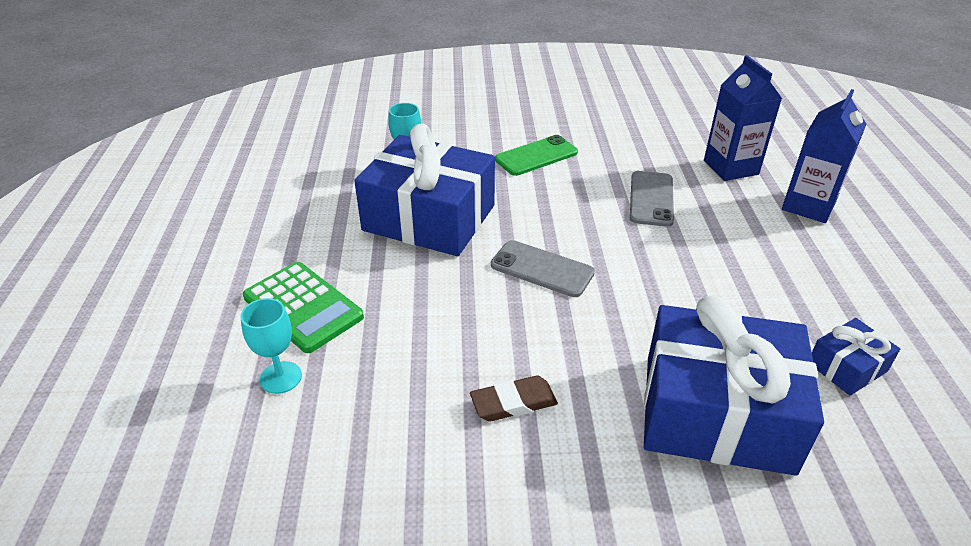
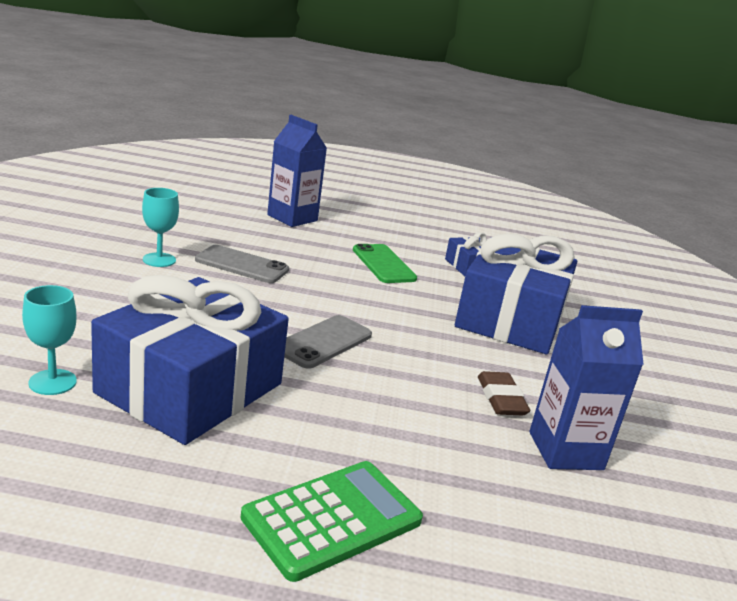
camera: 85 degrees left, 15 degrees down
(281, 377) = (460, 551): turquoise goblet -> turquoise goblet (159, 260)
(536, 156) = (112, 295): green phone -> green phone (383, 264)
(730, 167) = (218, 223): blue carton -> blue carton (565, 451)

